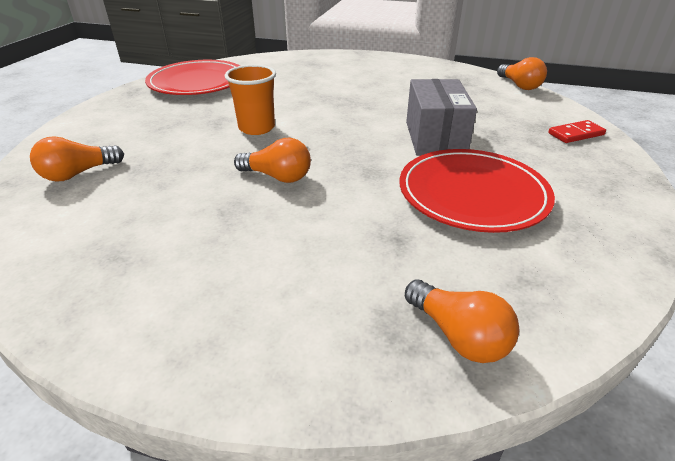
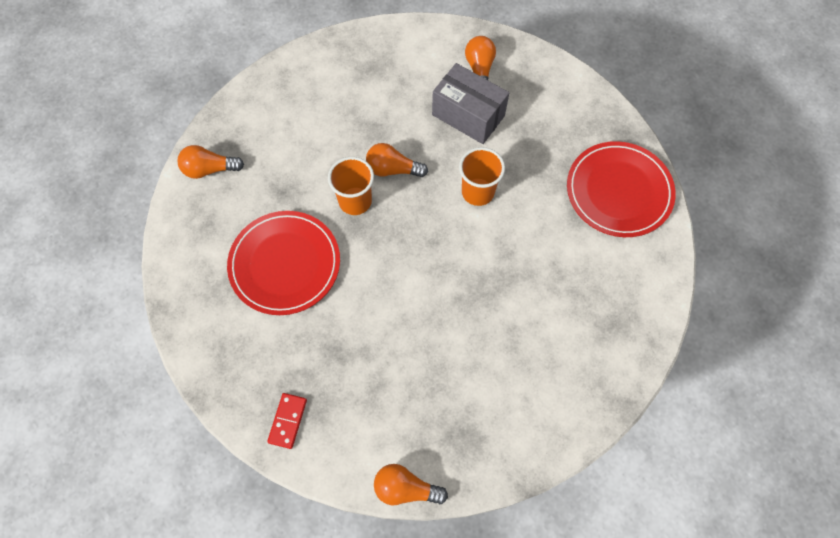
camera: 125 degrees right, 30 degrees up
(277, 177) = (393, 169): orange light bulb -> orange light bulb turned 45 degrees clockwise
(344, 183) = (355, 201): none -> orange cup
(435, 138) = (367, 304): grey box -> grey box (468, 115)

